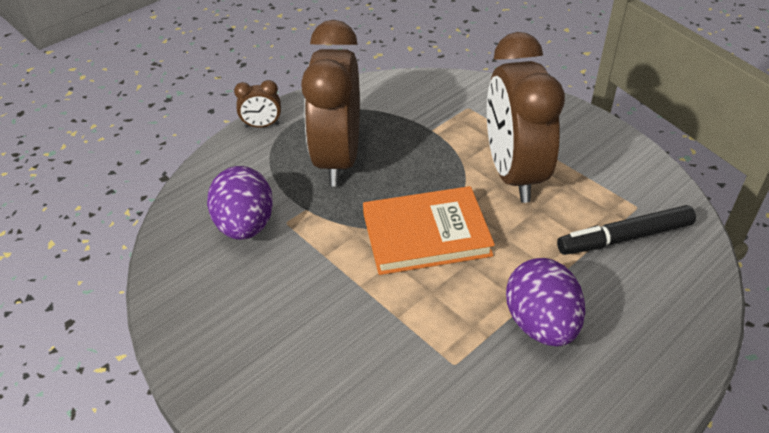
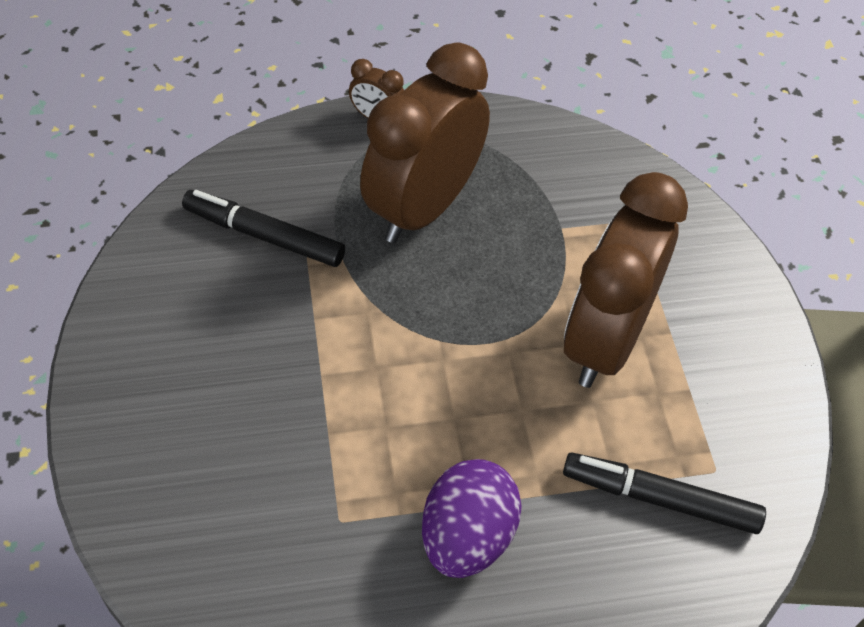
camera: 30 degrees right, 10 degrees up
(245, 226) = (264, 236): purple egg -> black marker
(426, 234) = (439, 357): orange book -> none

